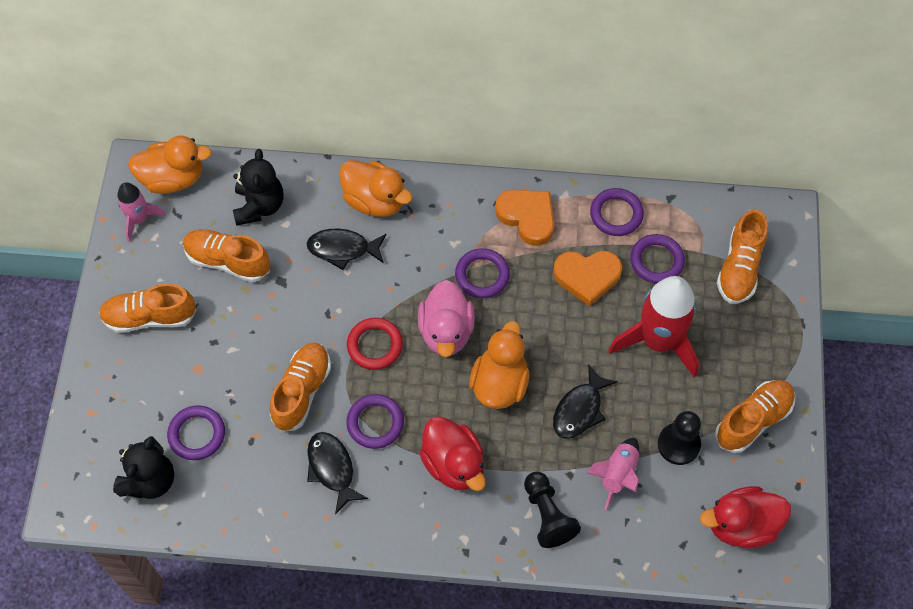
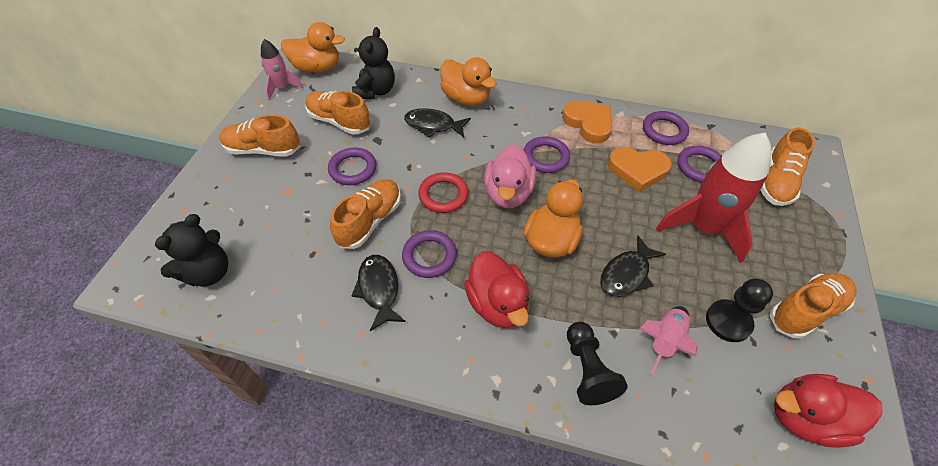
camera: 10 degrees right, 10 degrees down
(197, 434) = (266, 241): purple ring -> purple ring (353, 169)

